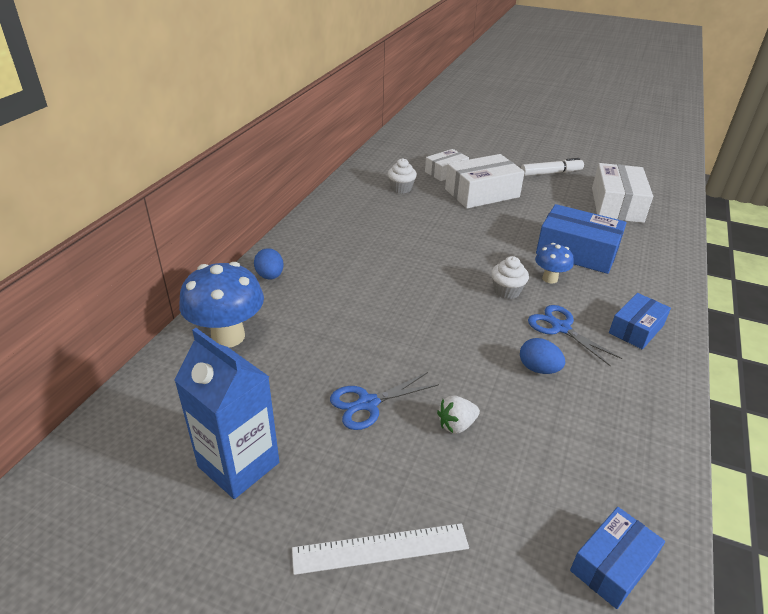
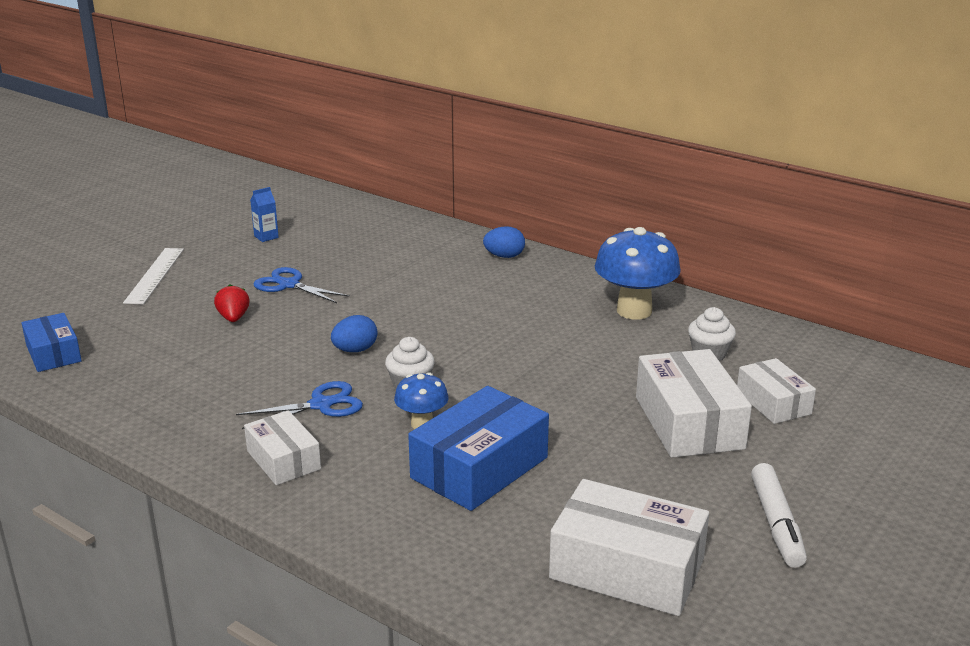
camera: 105 degrees right, 10 degrees down
(228, 336) = (415, 236): blue mushroom -> blue mushroom (634, 311)
(238, 464) = (266, 237): blue carton -> blue carton, size x0.42
(367, 403) = (289, 285): blue scissors -> blue scissors turned 45 degrees counterclockwise
(456, 425) = (233, 318): white strawberry -> red strawberry
(538, 369) = (268, 373): blue egg -> blue egg (355, 350)
(636, 329) = (283, 460): blue box -> white box

